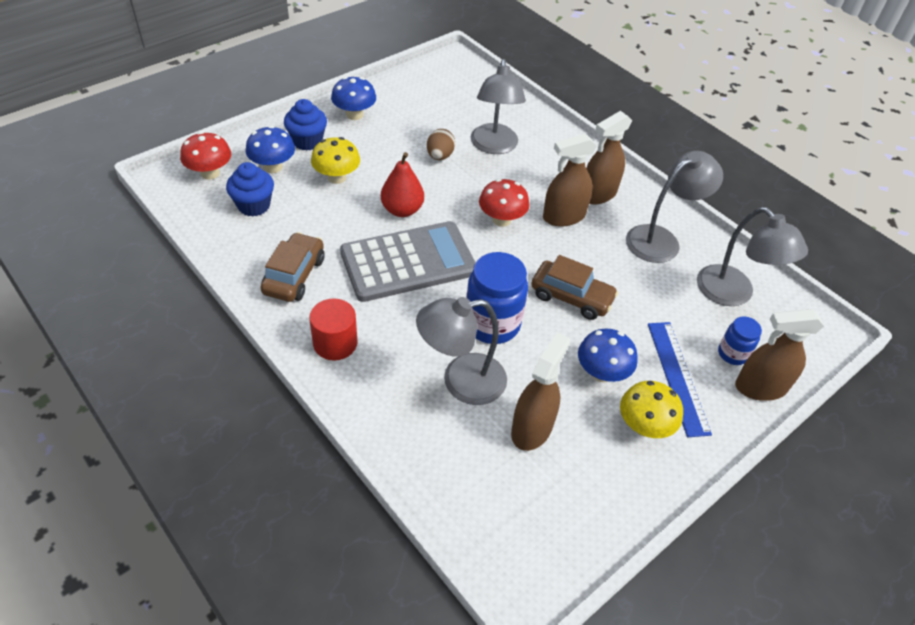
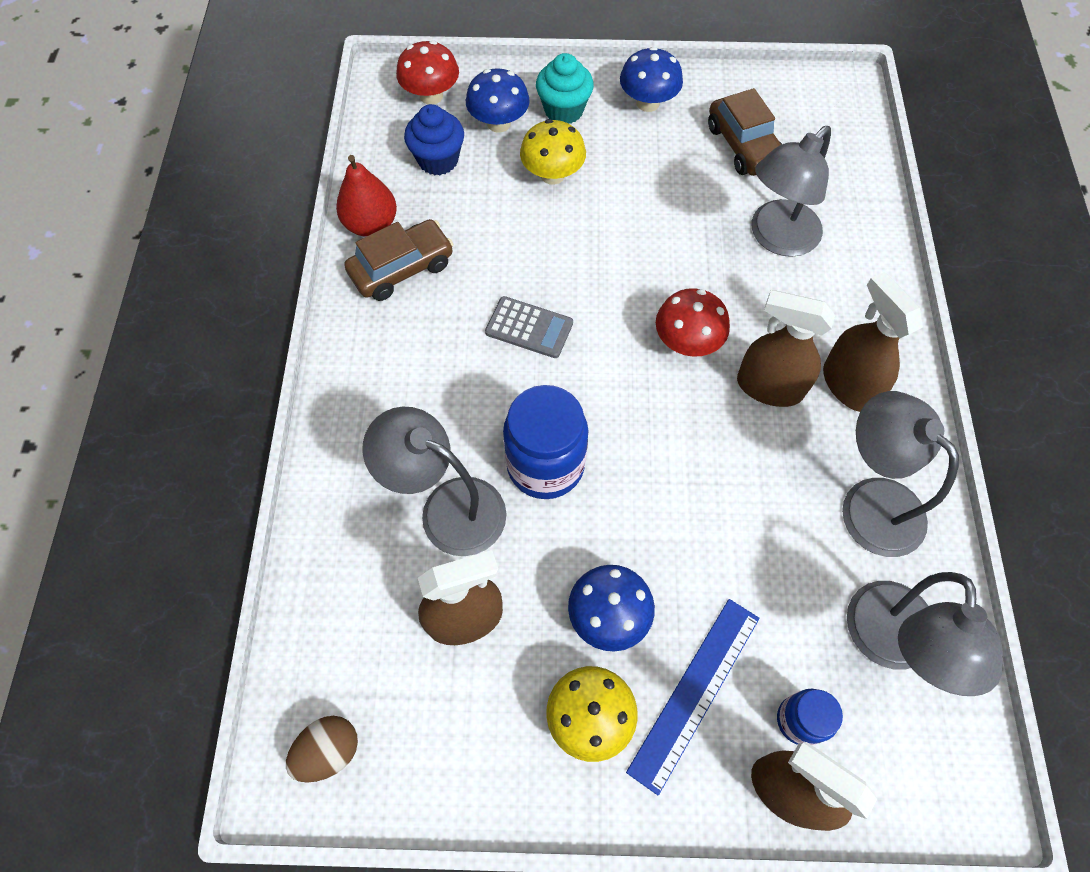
camera: 45 degrees right, 15 degrees up
(307, 141) = (564, 110): blue cupcake -> turquoise cupcake
(335, 343) = (369, 373): red cylinder -> none
(402, 210) = (584, 258): red pear -> red pear (371, 224)
(408, 262) = (529, 328): grey calculator -> grey calculator, size x0.48
(440, 156) = (695, 213): brown egg -> brown egg (329, 751)
(571, 297) = (670, 497): brown car -> brown car (743, 146)
(598, 194) = (848, 385): brown spray bottle -> brown spray bottle turned 60 degrees clockwise
(661, 239) = (869, 502): grey lamp -> grey lamp turned 135 degrees counterclockwise

